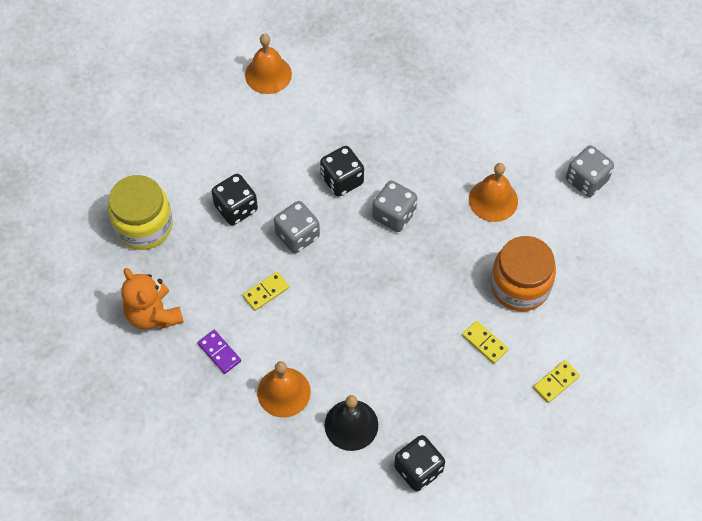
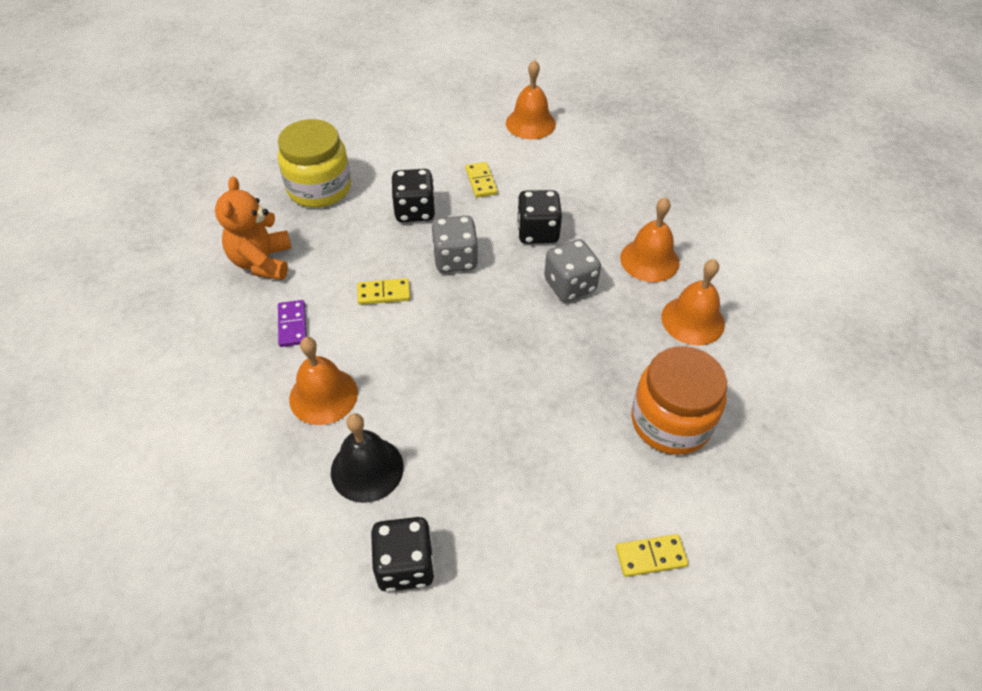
camera: 30 degrees right, 10 degrees down
(436, 163) = (649, 260): none -> orange bell
(484, 343) = (587, 462): yellow domino -> yellow domino (481, 181)
(586, 180) = (821, 350): grey dice -> none

